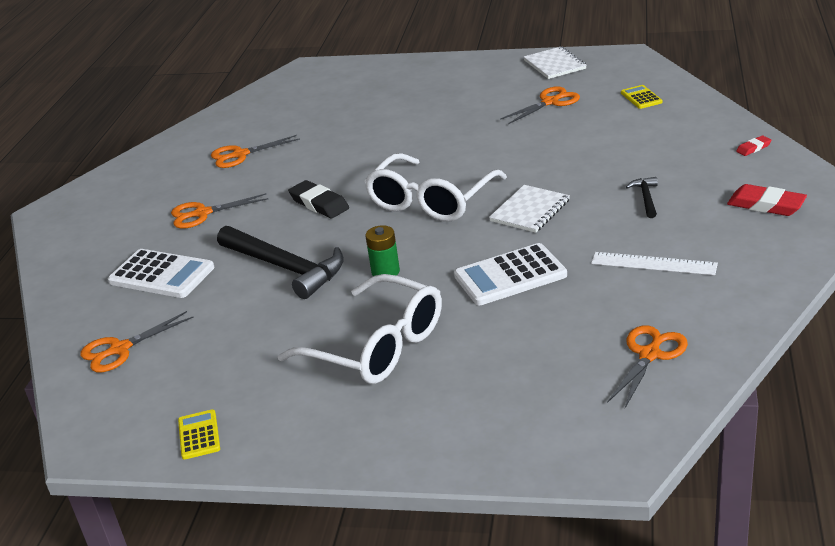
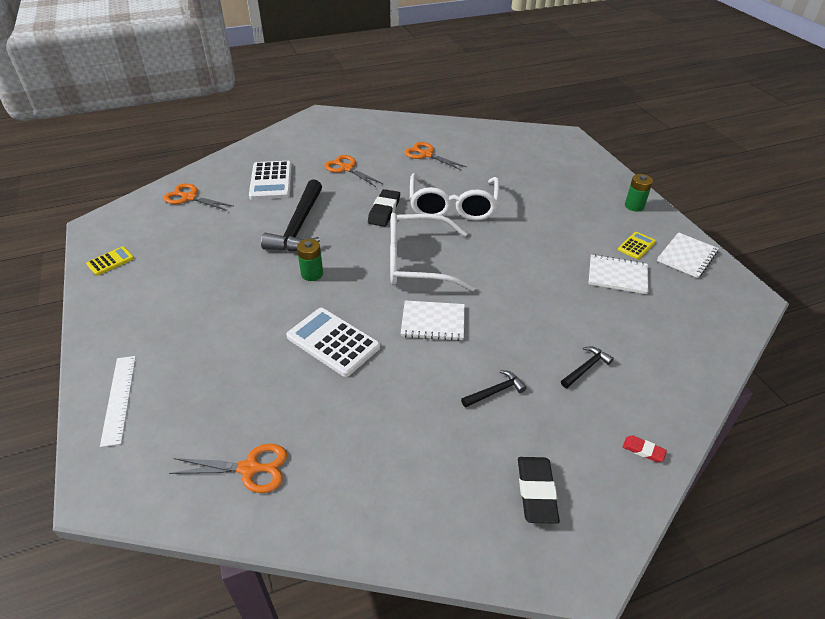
camera: 55 degrees right, 10 degrees up
(377, 346) = (220, 303): white glasses -> white glasses (453, 206)
(462, 67) = (634, 206): none -> green battery
(550, 102) = (617, 275): orange scissors -> white notebook
(641, 97) = (676, 332): yellow calculator -> yellow calculator (636, 246)
(650, 148) = (586, 368): none -> black hammer
(653, 264) = (389, 430): white ruler -> white ruler (119, 399)
(766, 205) = (536, 492): red eraser -> black eraser

